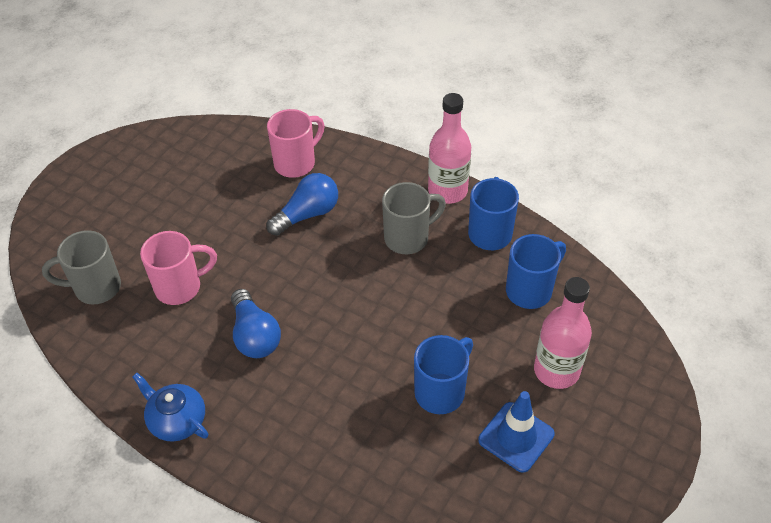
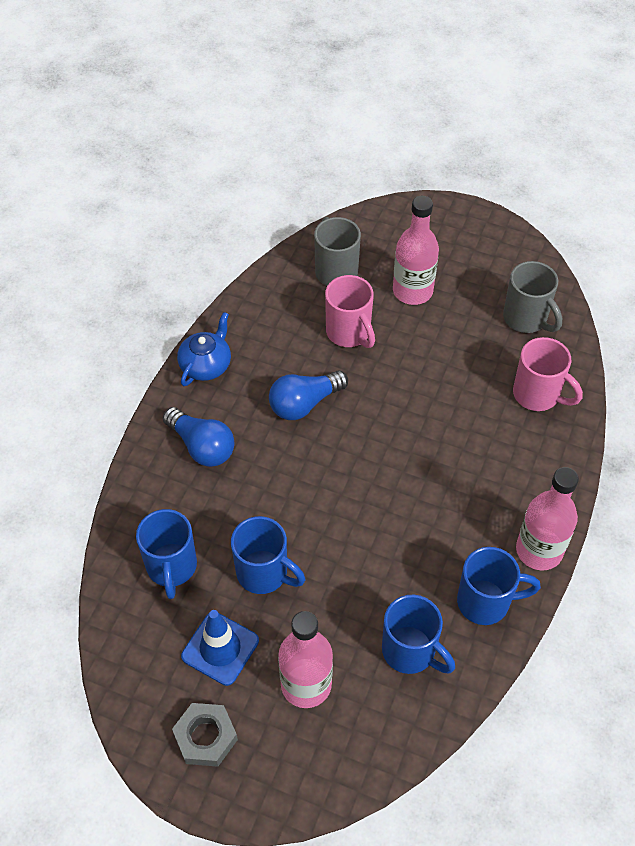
camera: 80 degrees right, 5 degrees up
(147, 229) = (412, 291): none -> pink bottle
(307, 214) = (467, 419): blue light bulb -> blue light bulb (202, 446)
(408, 238) = (457, 518): grey mug -> grey mug (526, 319)
(423, 474) = (171, 567): none -> blue mug
(604, 457) = (205, 737): none -> grey nut

